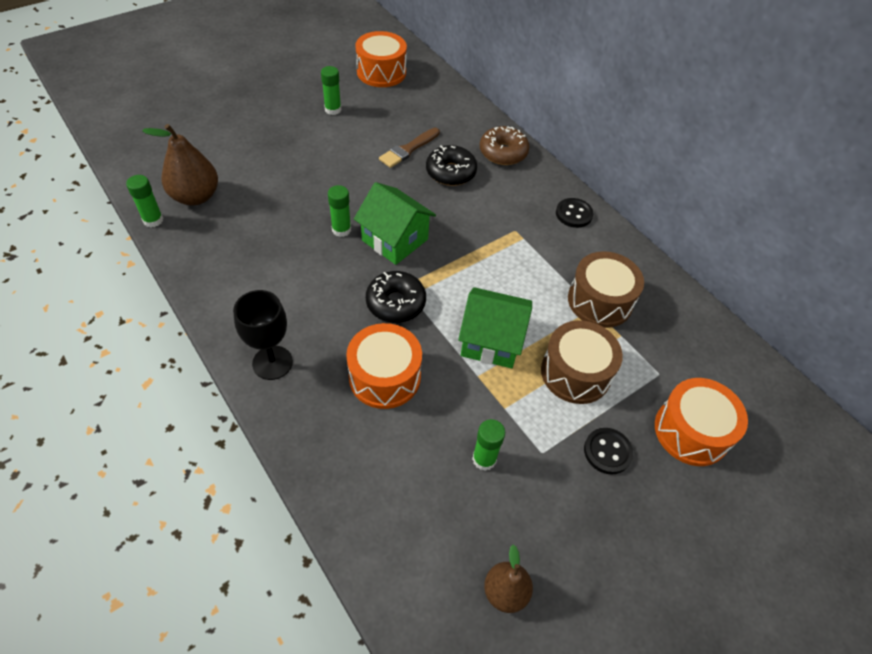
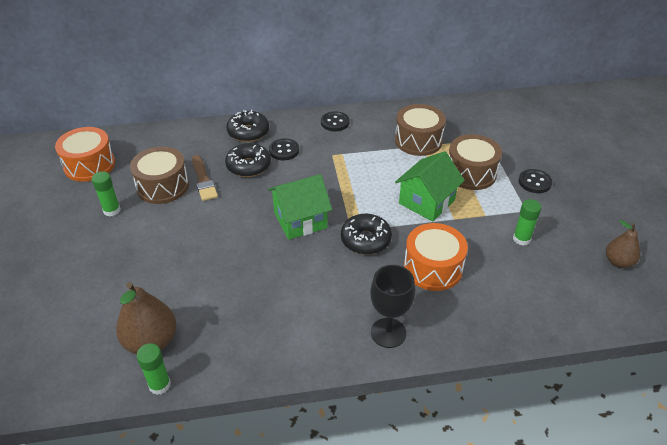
camera: 60 degrees left, 10 degrees down
(341, 229) = (268, 248): green glue stick -> none
(383, 126) = (162, 186): none -> brown drum
(494, 190) = (284, 150): none -> black button
(503, 152) = (248, 132): brown donut -> black donut
(691, 431) = (532, 144): orange drum -> none

